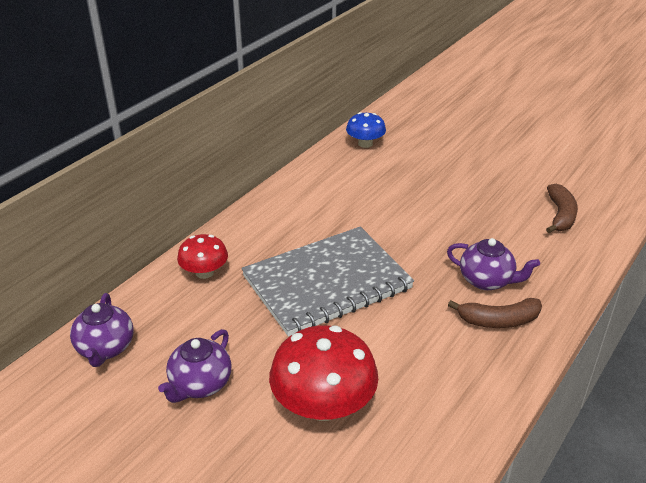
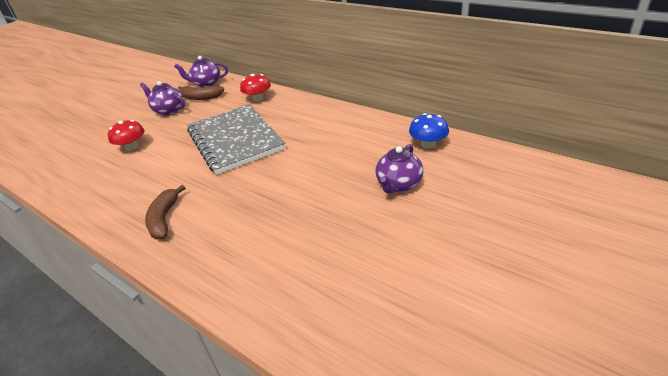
camera: 95 degrees right, 0 degrees up
(323, 405) = (132, 147): red mushroom -> red mushroom, size x0.57
(487, 280) = (212, 215): purple teapot -> purple teapot (398, 185)
(560, 215) = (301, 277): brown banana -> brown banana (200, 97)

